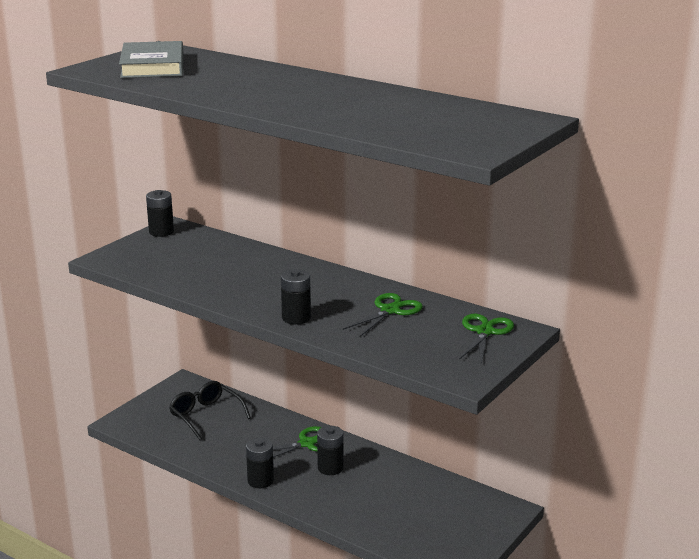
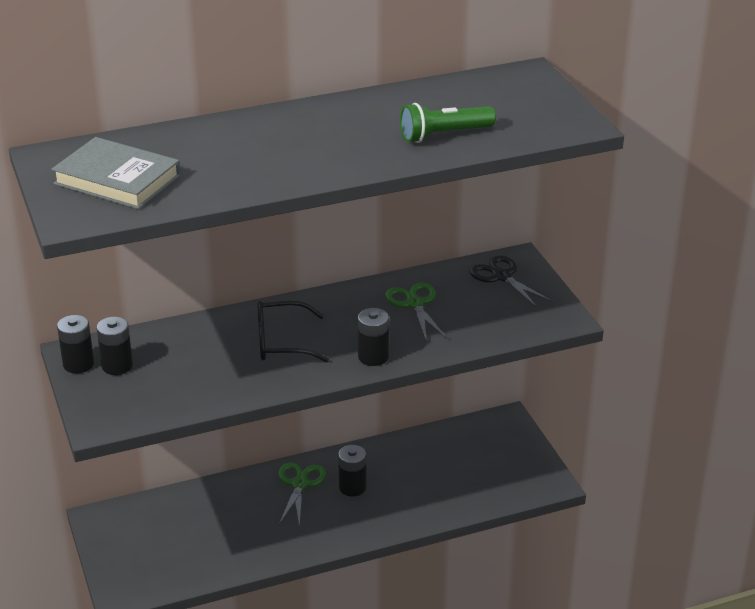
camera: 55 degrees left, 10 degrees up
(205, 415) = (178, 528): black glasses -> black glasses (281, 342)
(260, 481) = (328, 538): black battery -> black battery (117, 366)
(370, 119) = (444, 135): none -> green flashlight
(484, 332) = (501, 276): green scissors -> black scissors

